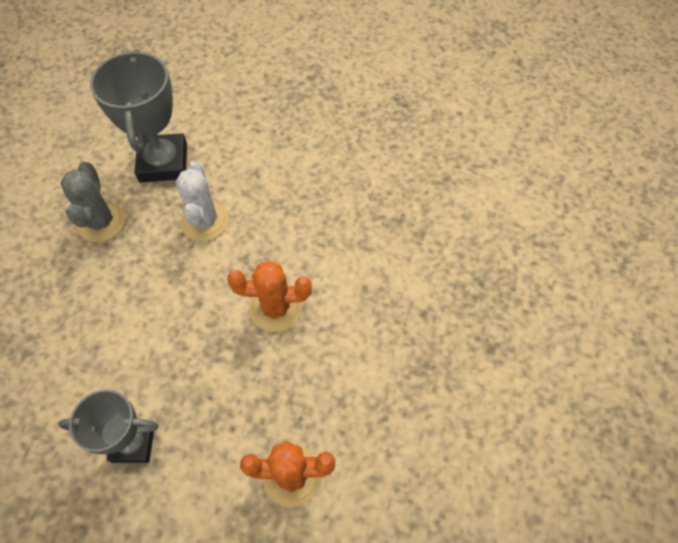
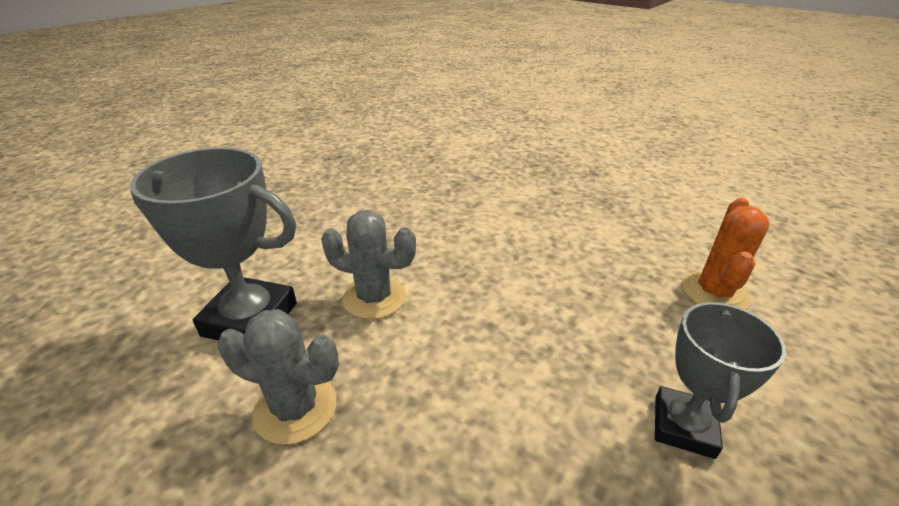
camera: 70 degrees left, 25 degrees down
(205, 221) = (374, 297): white cactus -> grey cactus
(276, 308) = (520, 267): orange cactus -> none

